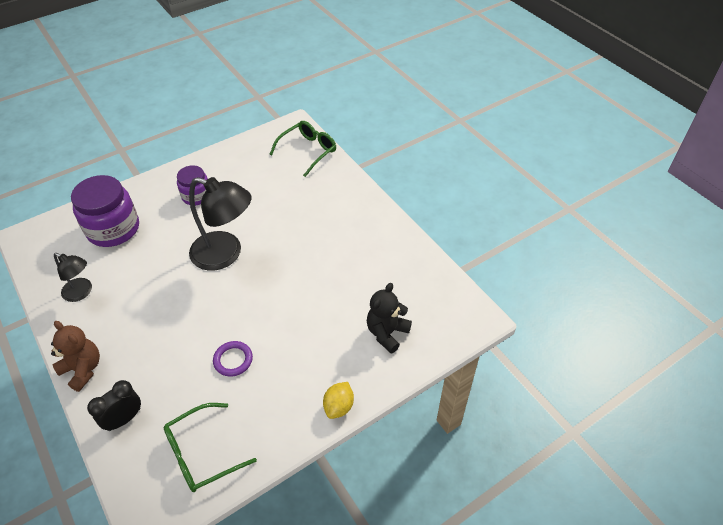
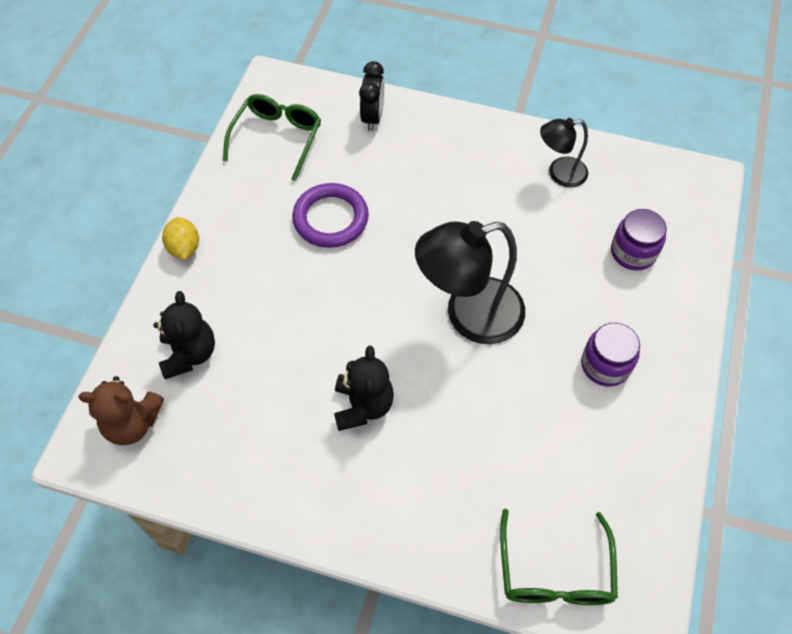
camera: 140 degrees right, 10 degrees up
(83, 369) = (459, 123): brown teddy bear -> brown teddy bear (132, 423)
(113, 229) = (633, 252): purple jar -> purple jar, size x0.59
(233, 360) = (330, 219): purple ring -> purple ring, size x1.56
(320, 249) = (363, 406): none -> black teddy bear

